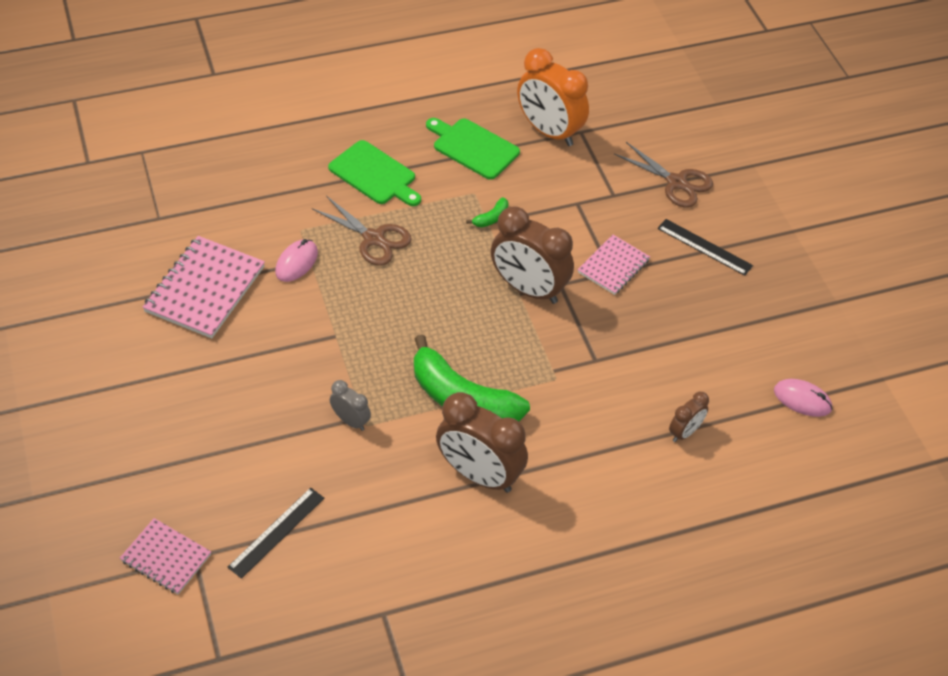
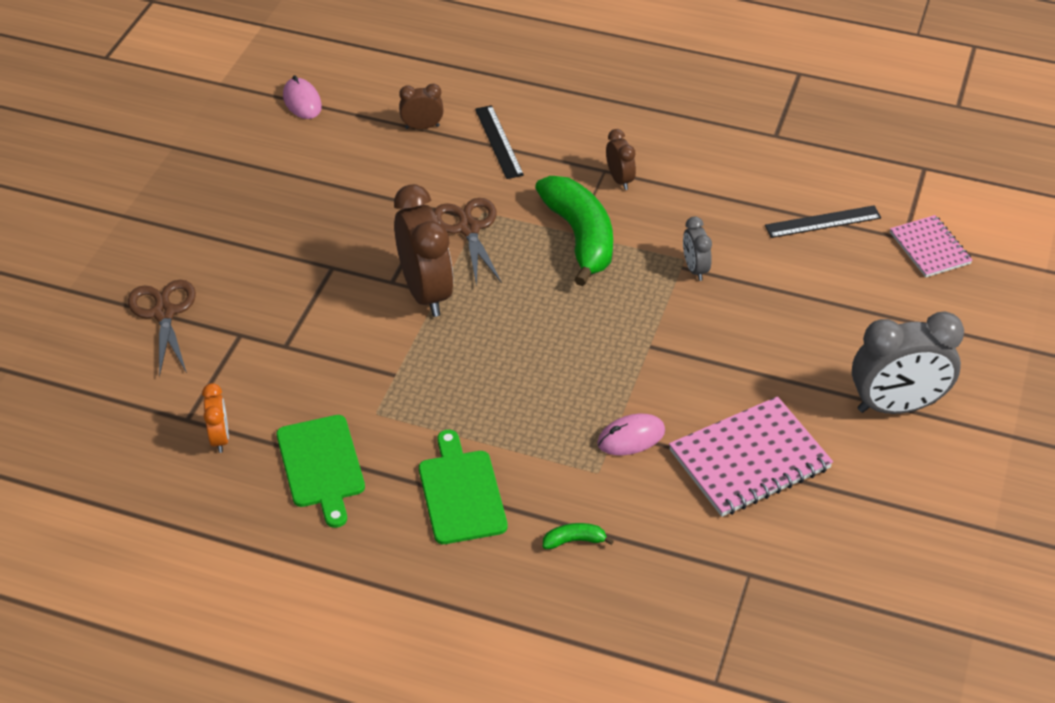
camera: 140 degrees left, 5 degrees down
(120, 385) = (896, 406): none -> grey clock
(374, 239) = (528, 420): brown scissors -> brown scissors (468, 228)
(479, 475) = (620, 179): brown clock -> brown clock, size x0.49
(491, 218) = (387, 377): green banana -> green banana (574, 541)
(549, 132) = (220, 438): orange clock -> orange clock, size x0.49
(613, 266) = (324, 271): pink notebook -> none
(704, 247) = (220, 243): black ruler -> black ruler (498, 142)

